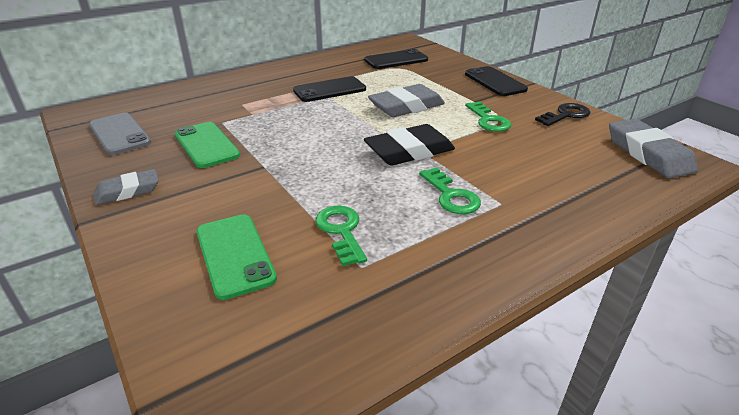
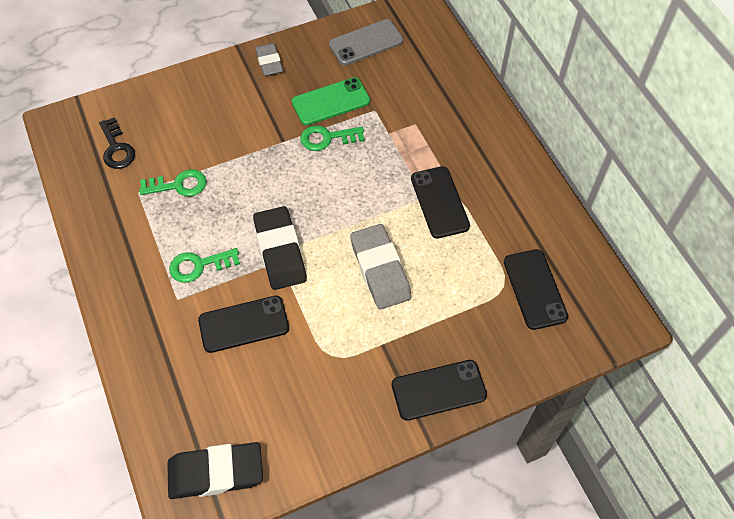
camera: 100 degrees right, 25 degrees up
(234, 255) = (174, 126): green phone -> none
(488, 120) = (328, 342): green key -> green key (327, 138)
(501, 160) = (244, 324): none -> black phone
(566, 115) = (323, 433): black key -> black key (116, 148)
(648, 154) = (216, 472): grey eraser -> black eraser

